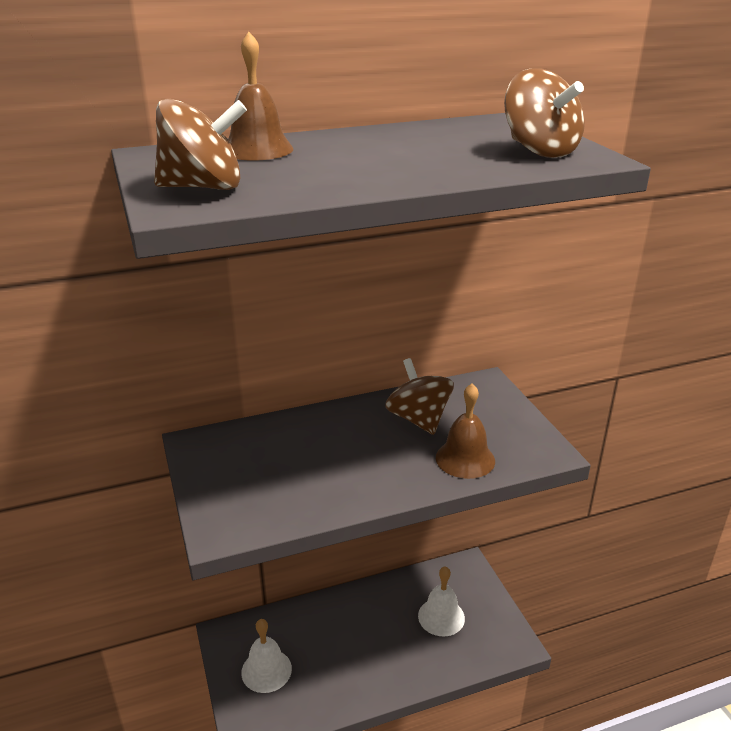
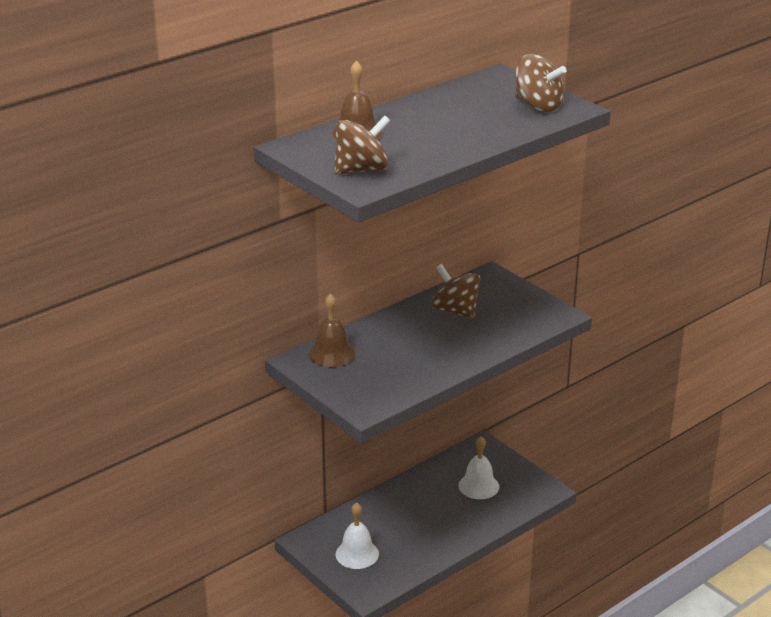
camera: 20 degrees left, 0 degrees up
(465, 459) = (505, 331): brown bell -> brown bell (331, 353)

